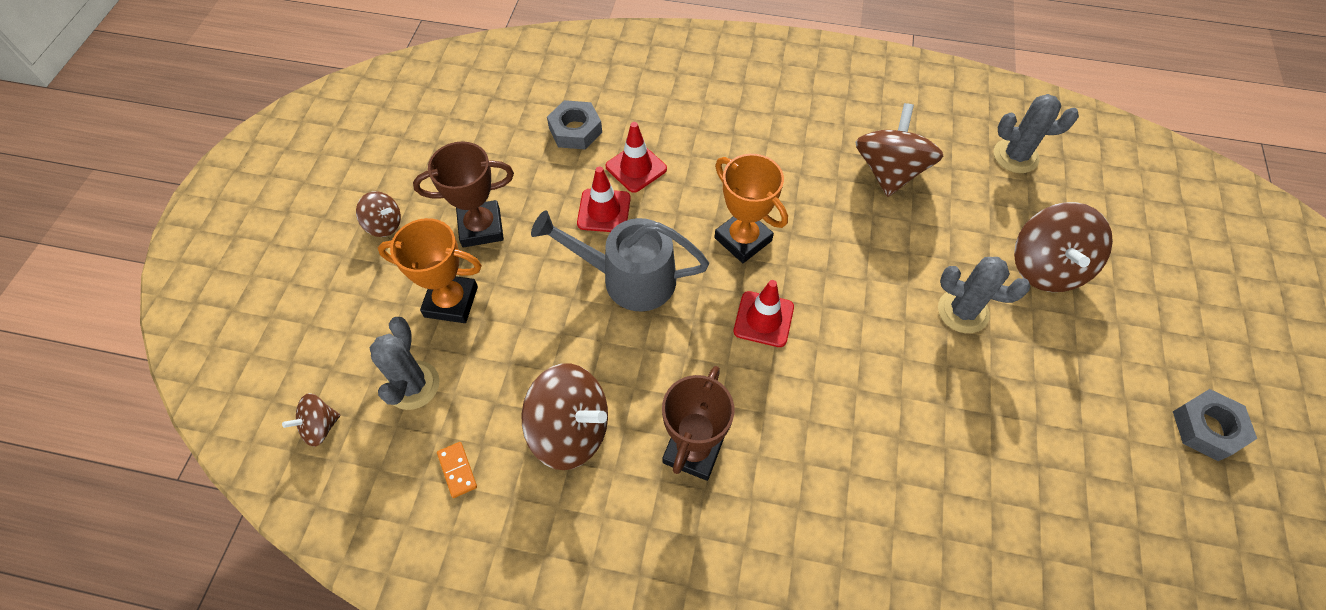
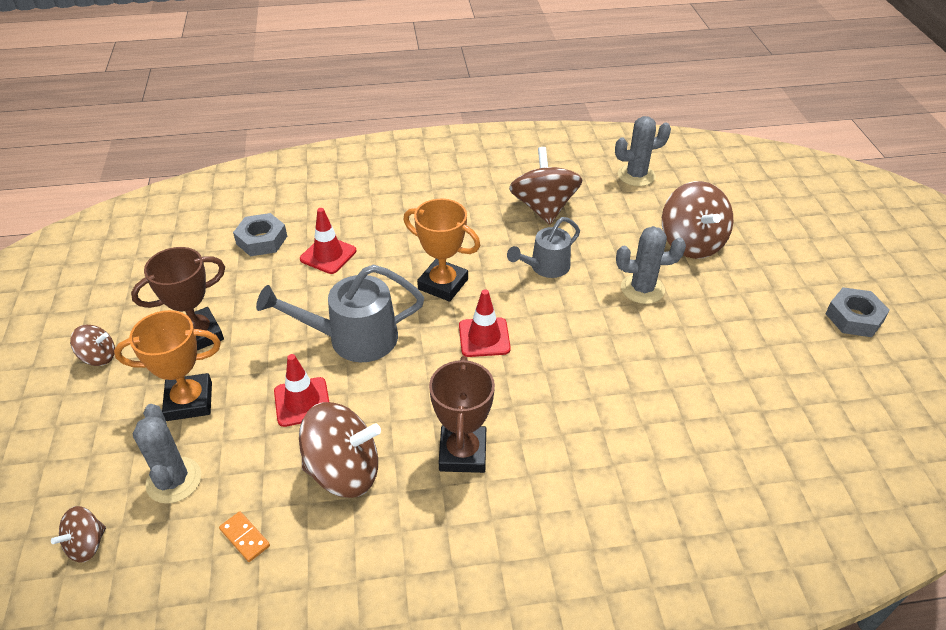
camera: 20 degrees left, 15 degrees down
(604, 211) = (311, 294): red traffic cone -> red traffic cone (302, 402)
(862, 250) = (545, 267): none -> grey watering can

